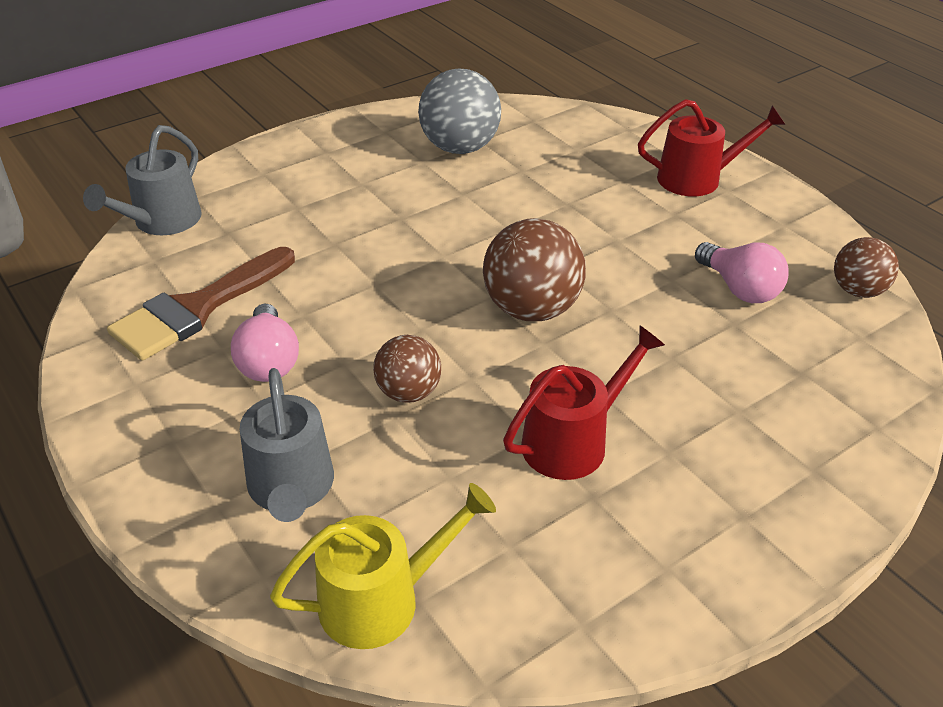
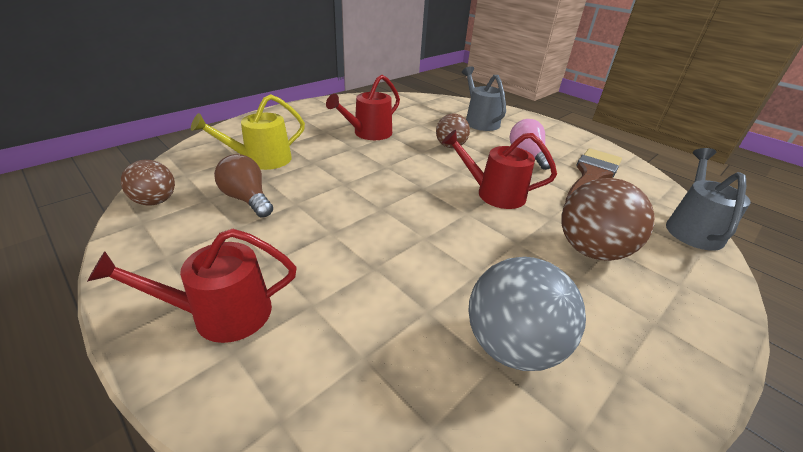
camera: 170 degrees right, 5 degrees down
(381, 600) = (431, 102): yellow watering can -> yellow watering can (262, 160)
(387, 282) = (494, 193): none -> red watering can
(531, 309) = (395, 182): brown ball -> brown ball (591, 250)
(739, 289) = (247, 199): pink light bulb -> brown light bulb

